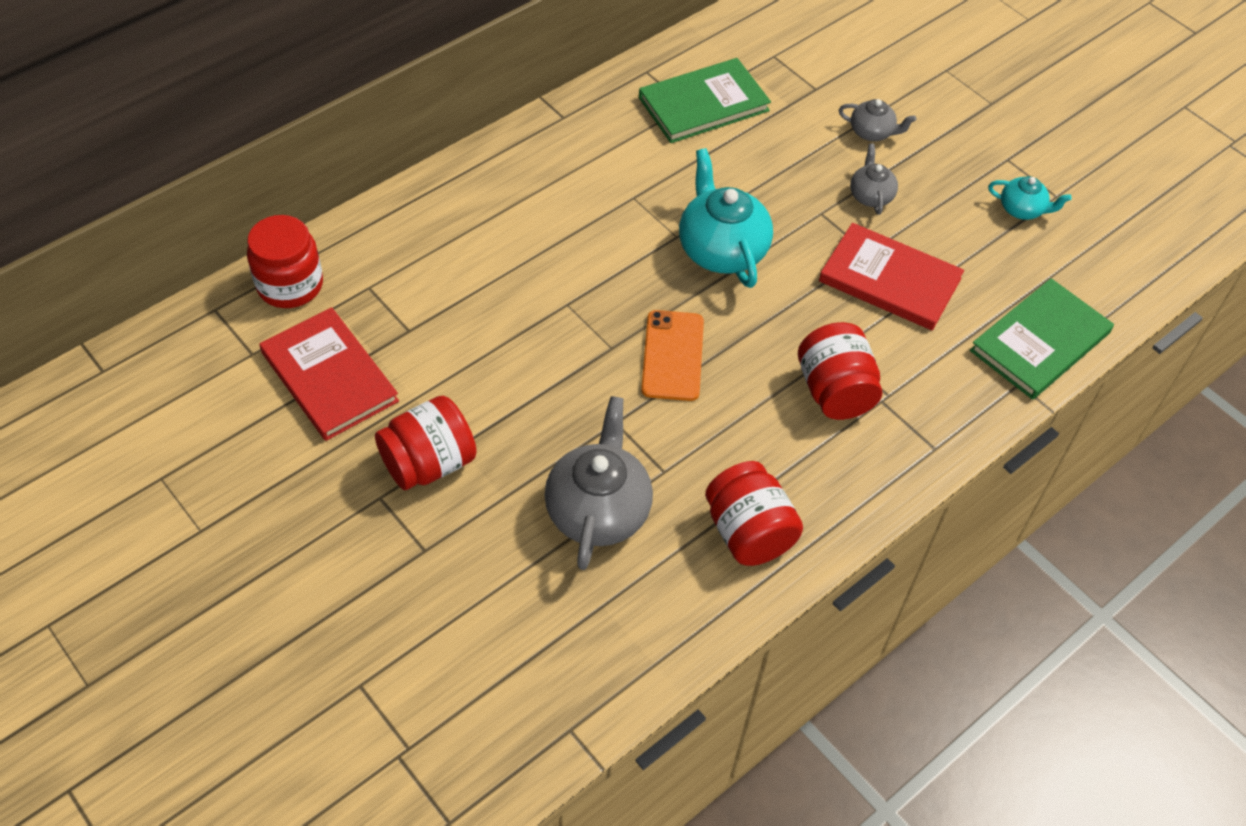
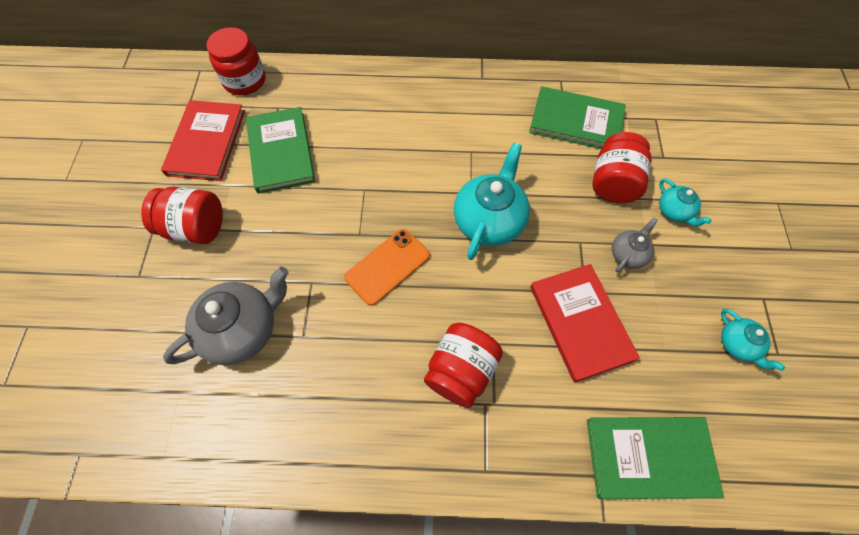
camera: 45 degrees right, 10 degrees up
(431, 328) = (281, 152): none -> green book
(748, 532) = (305, 421): red jar -> red jar (613, 183)
(872, 132) = (674, 211): grey teapot -> turquoise teapot

